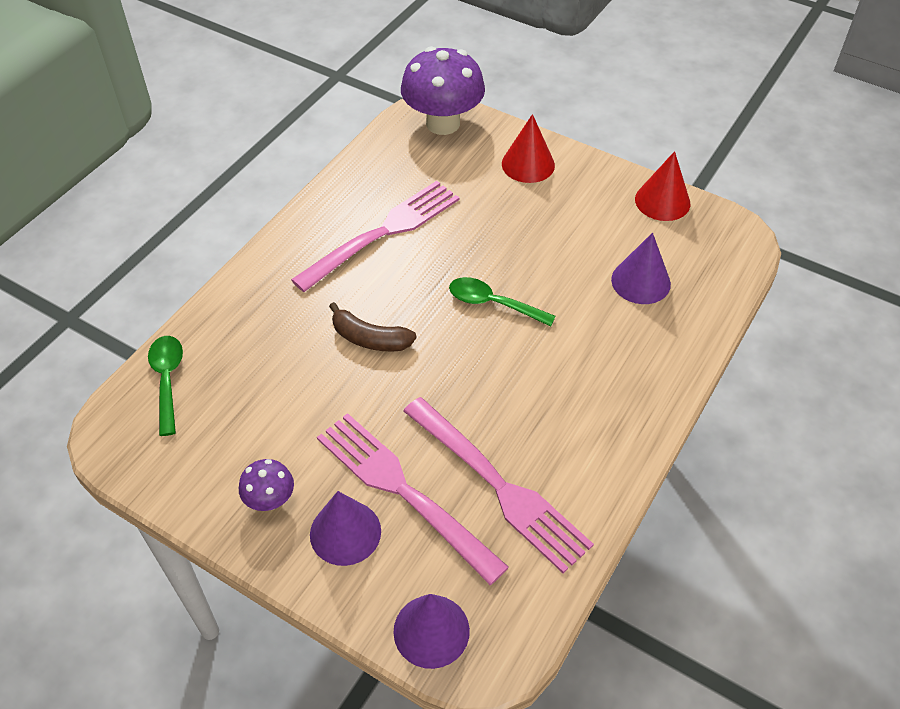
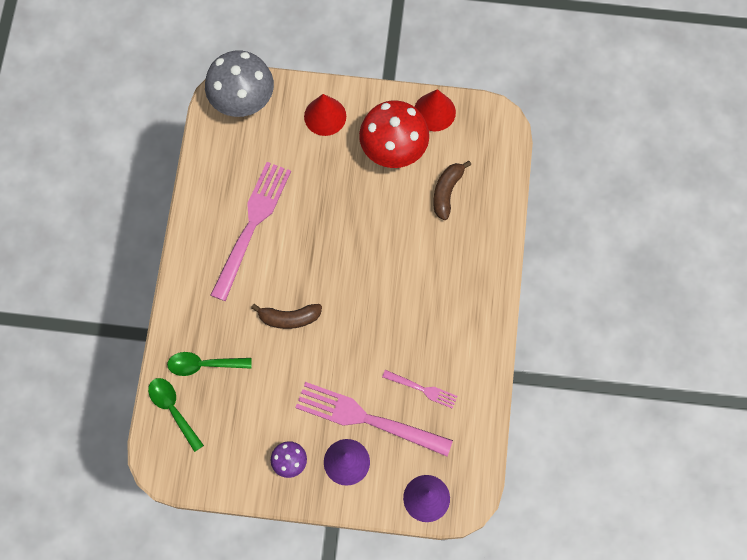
camera: 25 degrees left, 20 degrees up
(443, 123) = (243, 101): purple mushroom -> grey mushroom
(493, 303) = (357, 253): green spoon -> green spoon (204, 365)
(498, 486) = (422, 389): pink fork -> pink fork, size x0.49
(593, 220) = (393, 150): none -> red mushroom
(640, 281) = (447, 192): purple cone -> brown banana

